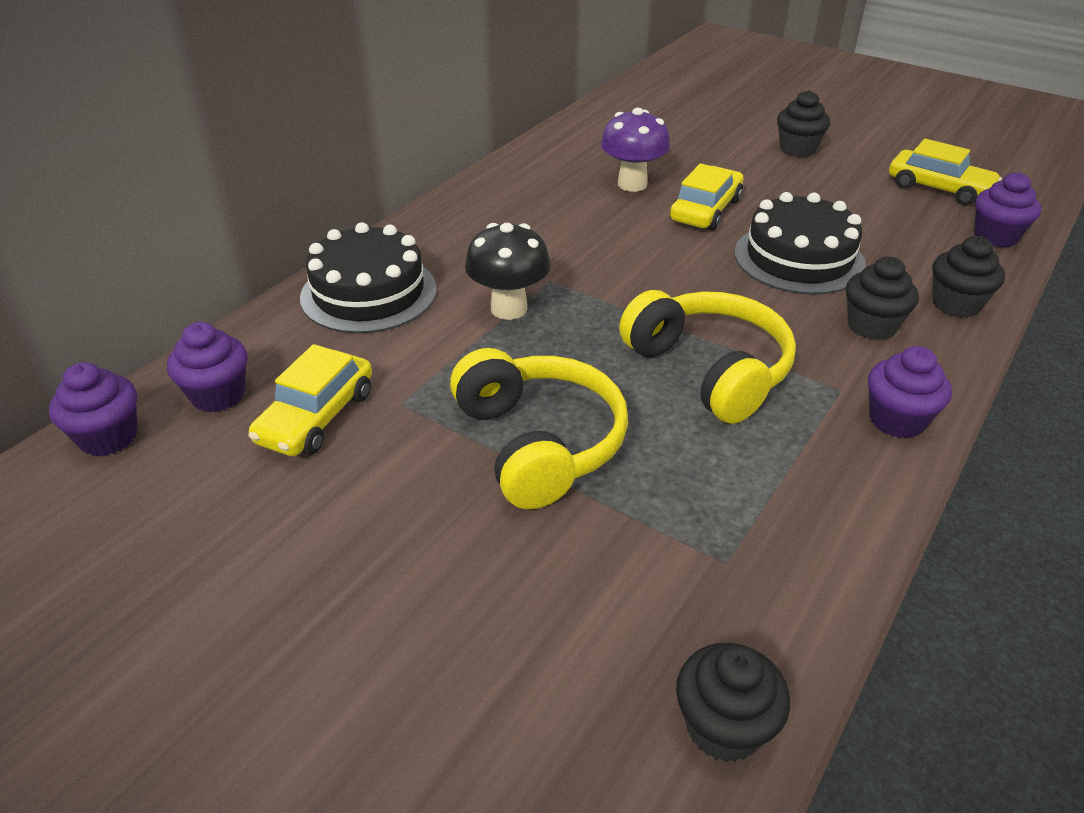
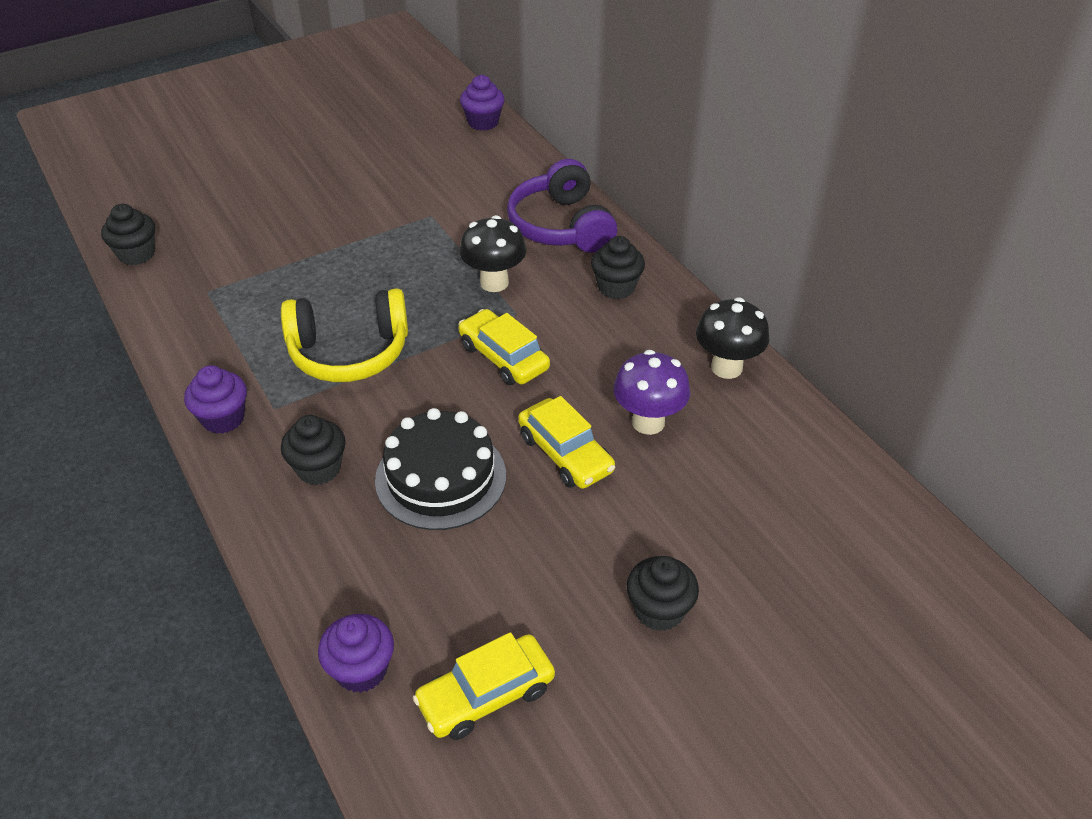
camera: 115 degrees right, 5 degrees up
(218, 395) = (492, 156): purple cupcake -> none
(316, 417) = (444, 185): yellow car -> yellow car (503, 357)
(369, 293) = (561, 226): black cake -> purple headphones
(534, 165) = (726, 367): none -> black mushroom
(539, 443) = (350, 256): yellow headphones -> none
(956, 304) = (297, 546): black cupcake -> black cupcake (616, 287)

